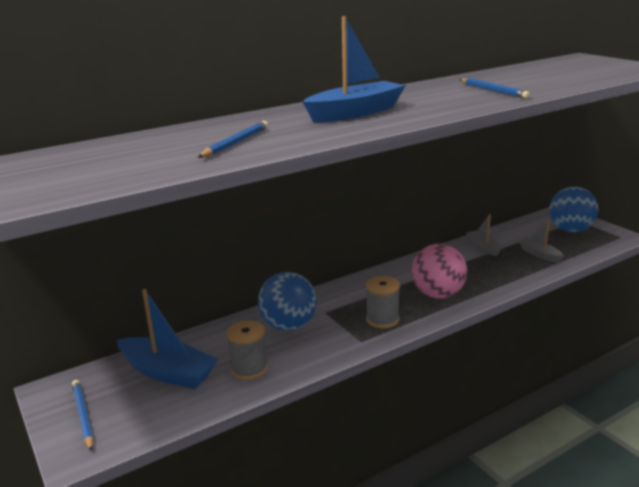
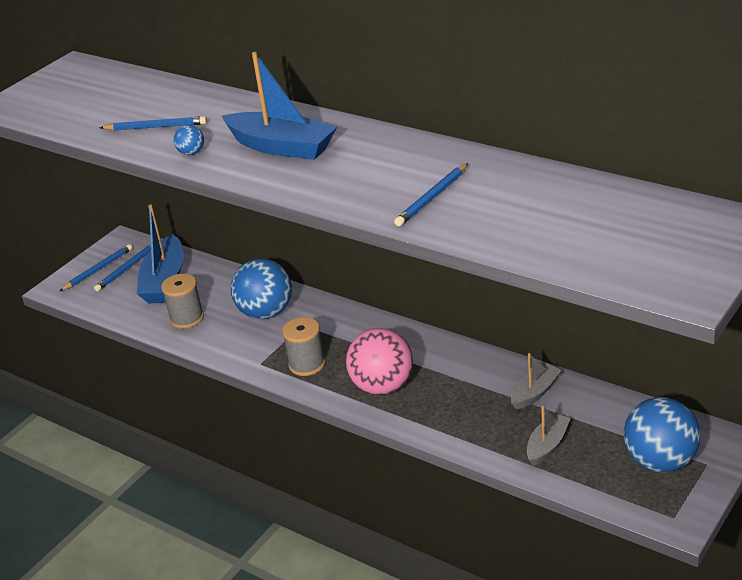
camera: 70 degrees right, 10 degrees up
(111, 394) = (127, 269): none -> blue pencil
(316, 135) = (191, 153): none -> blue ball

